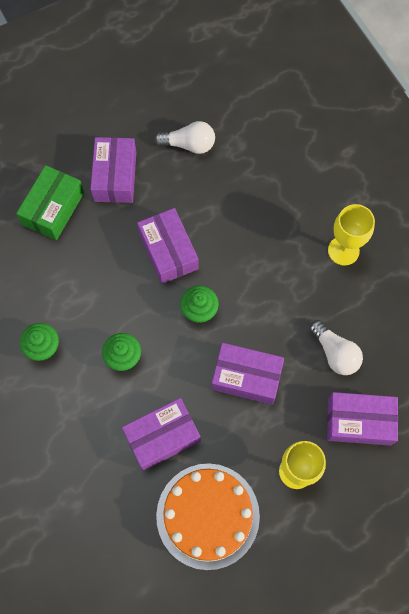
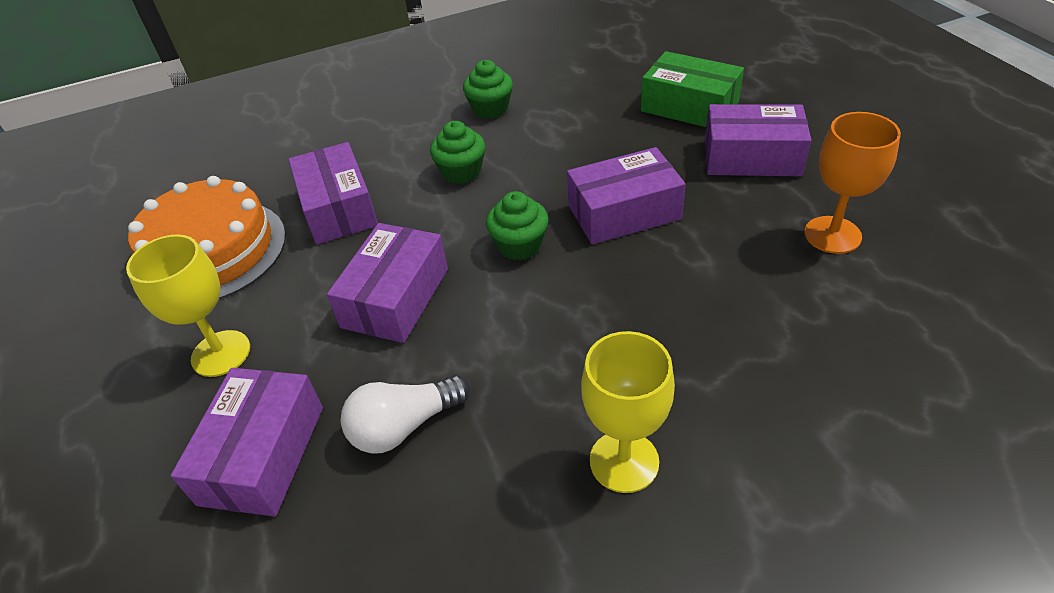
camera: 100 degrees right, 25 degrees down
(189, 145) = (832, 235): white light bulb -> orange goblet

